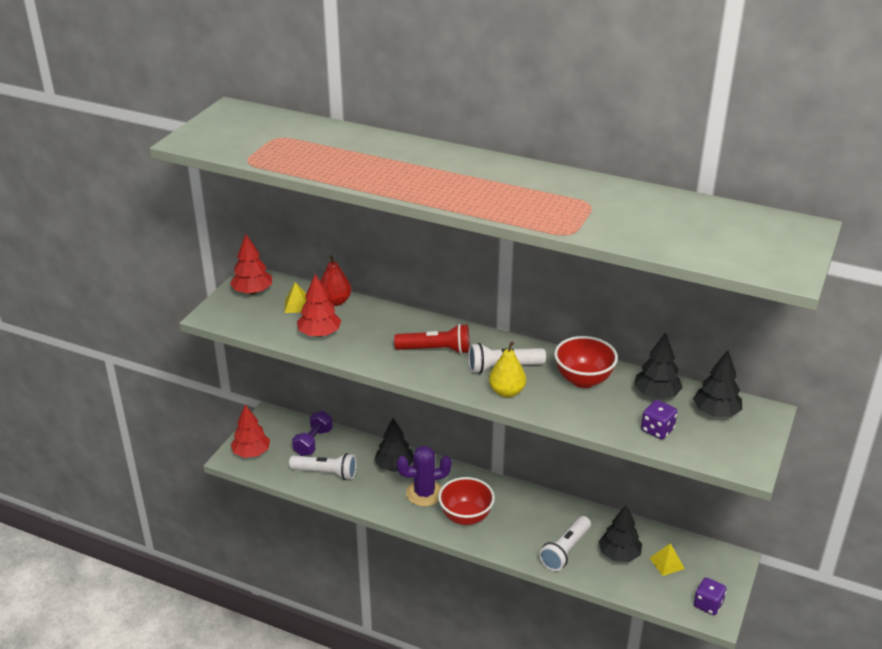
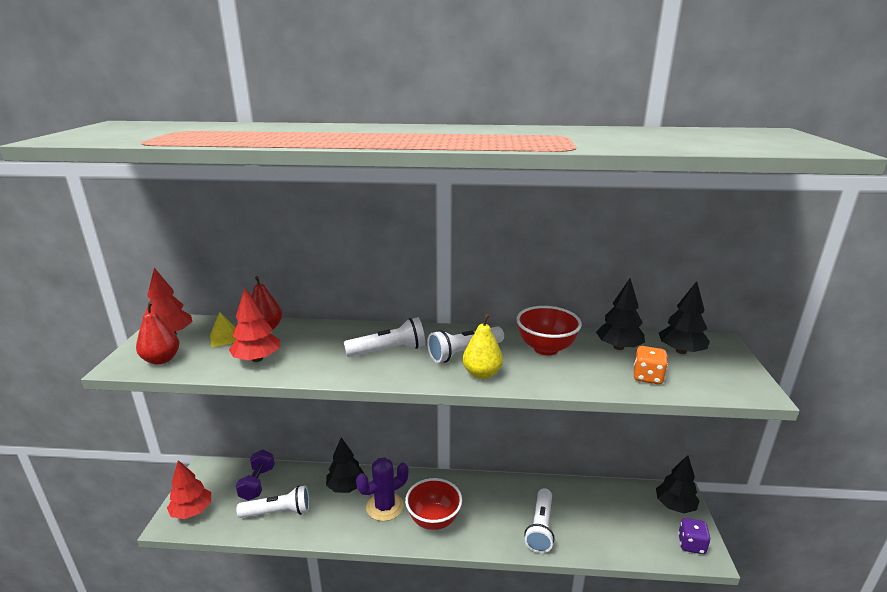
camera: 20 degrees left, 10 degrees down
(242, 317) = (161, 359): none -> red pear
(436, 350) = (389, 350): red flashlight -> white flashlight
(619, 554) = (588, 517): black tree -> black tree (674, 505)
(657, 430) = (647, 377): purple dice -> orange dice
(667, 563) = (632, 513): yellow pyramid -> none

